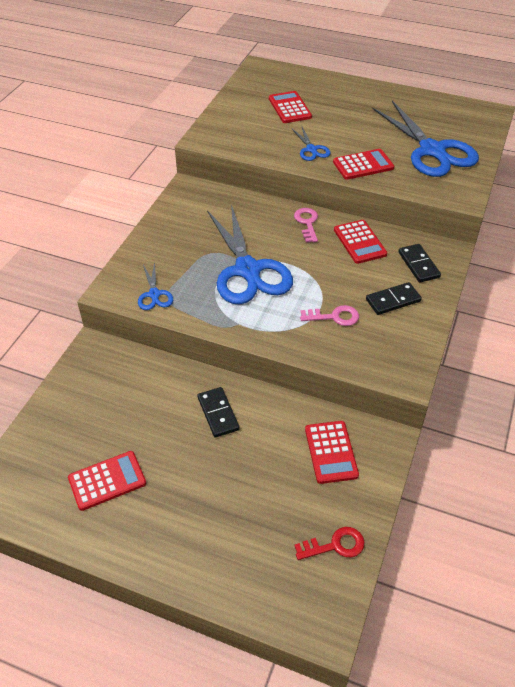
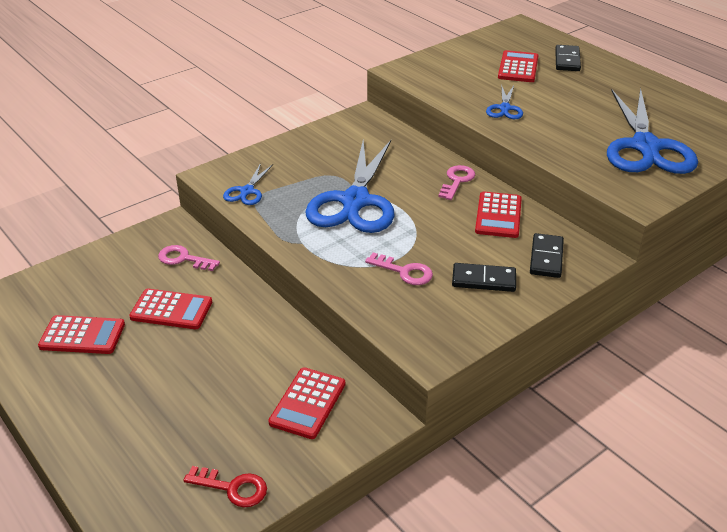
camera: 30 degrees right, 10 degrees down
(131, 374) = (184, 259): none -> pink key
(218, 413) = (230, 323): black domino -> black domino (567, 60)
(363, 165) = (549, 137): red calculator -> red calculator (171, 310)

